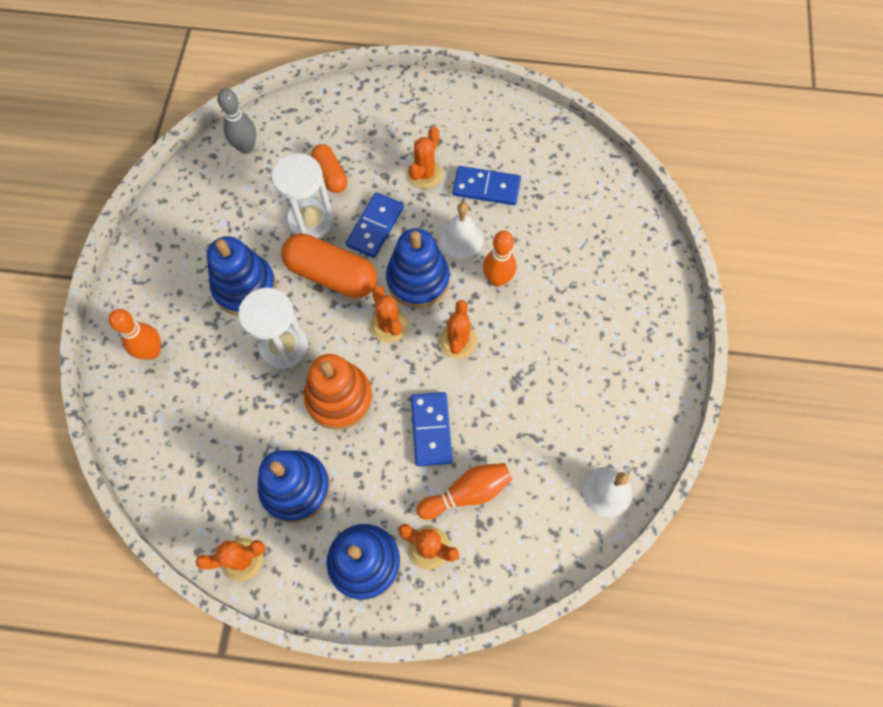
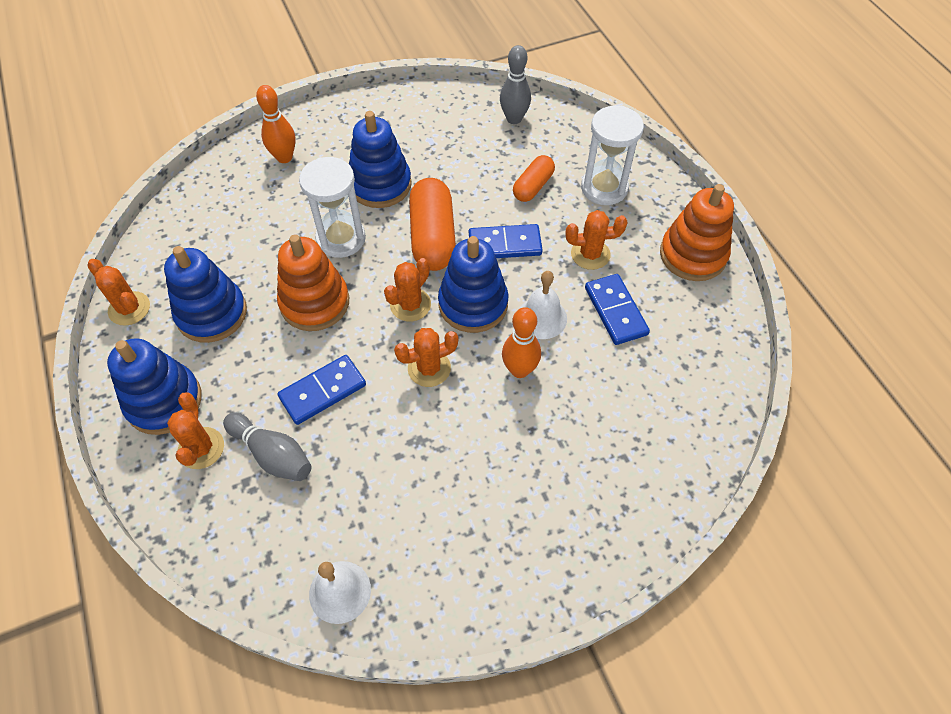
camera: 60 degrees right, 10 degrees down
(311, 220) = (476, 196): white hourglass -> white hourglass (604, 188)
(467, 493) = (272, 454): orange bowling pin -> grey bowling pin
(470, 109) = (693, 255): none -> orange stacking toy

